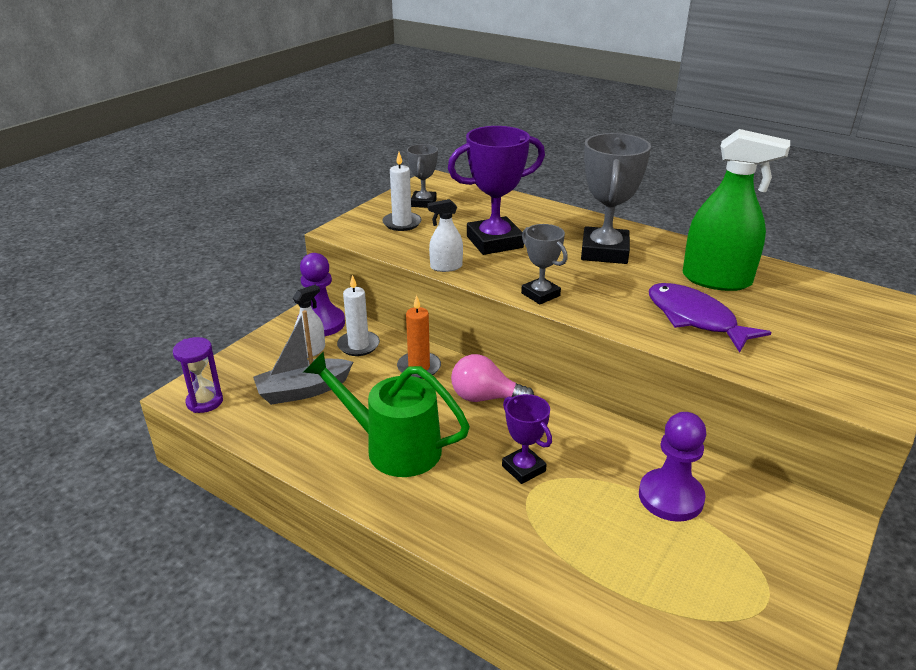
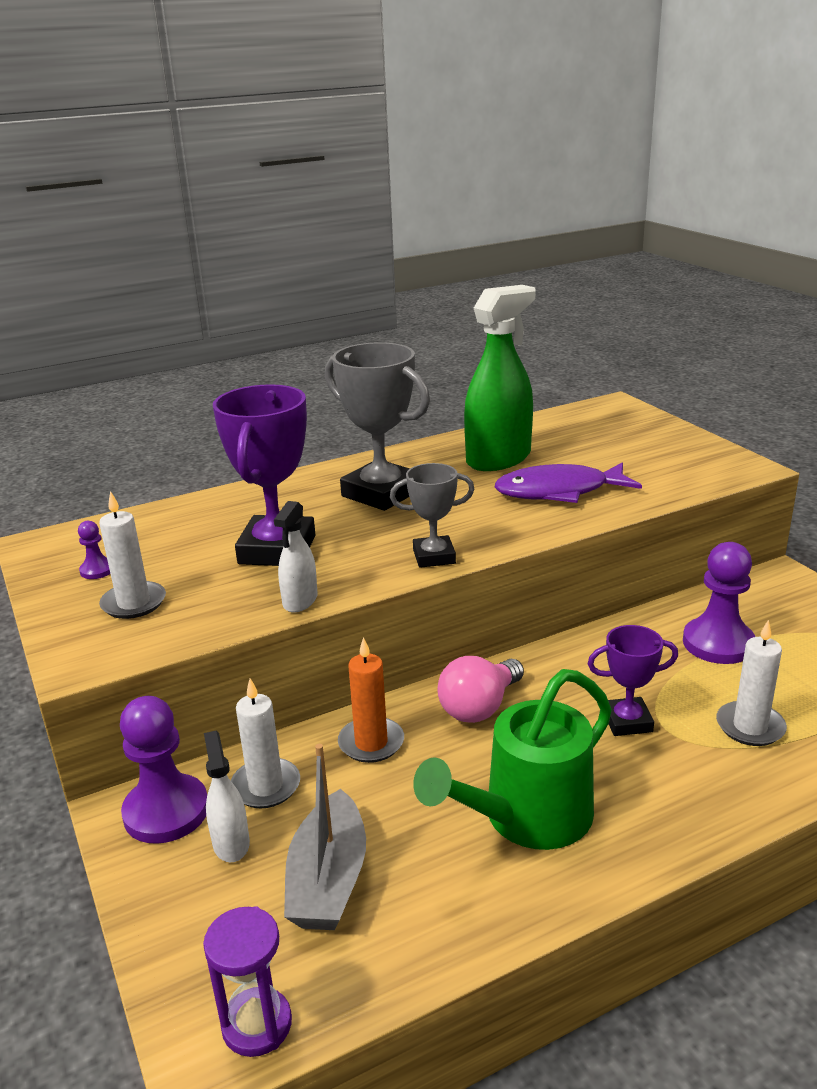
camera: 60 degrees left, 5 degrees down
(423, 203) = (97, 570): grey trophy -> purple pawn
(569, 536) = (750, 727): none -> white candle

